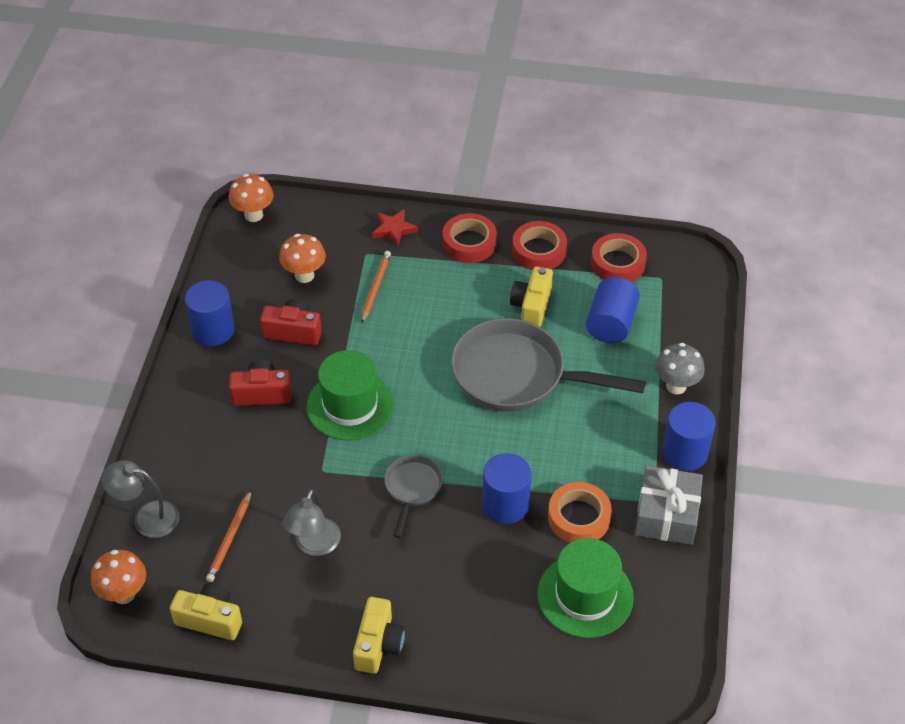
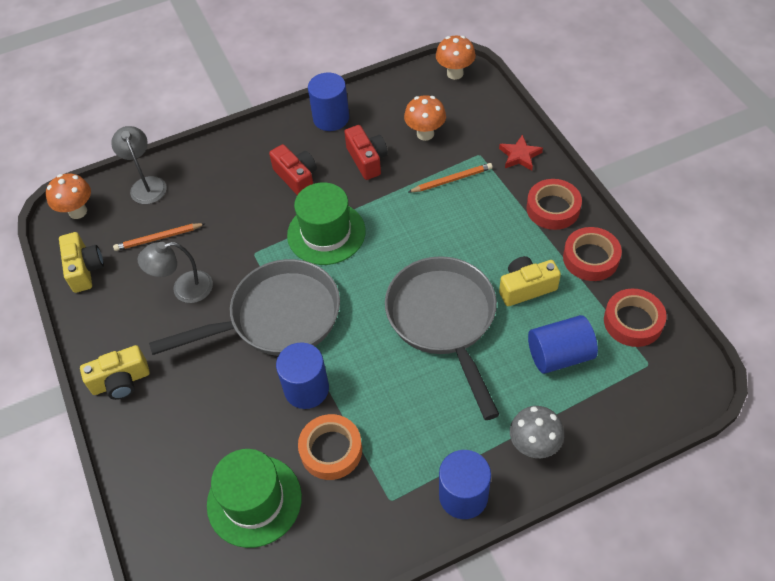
camera: 60 degrees right, 5 degrees up
(412, 489) = (277, 318): grey pan -> grey pan, size x2.03
(666, 515) = (383, 518): grey gift -> none

